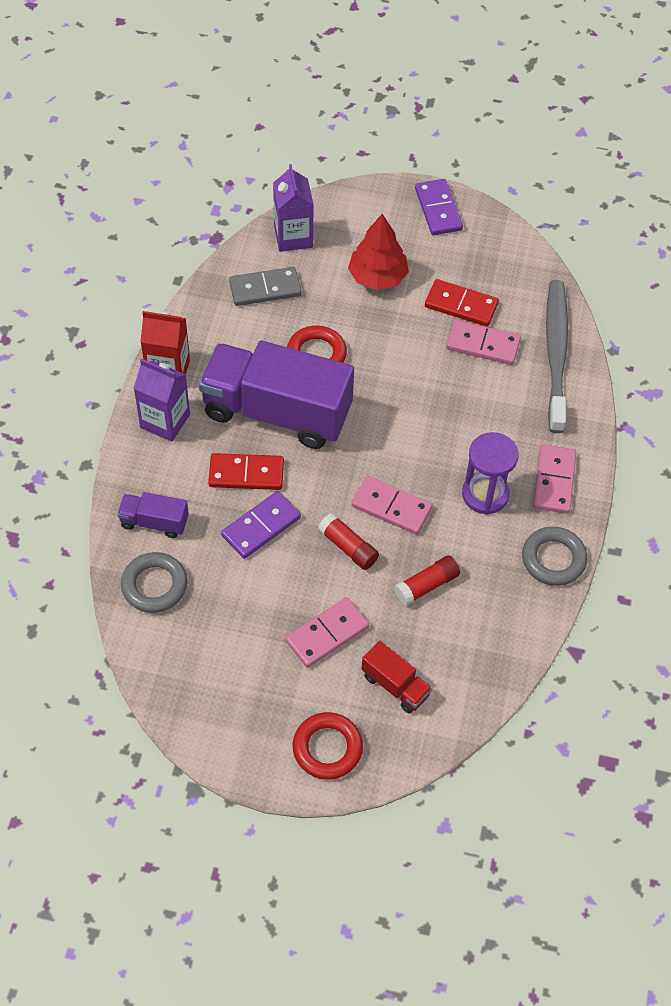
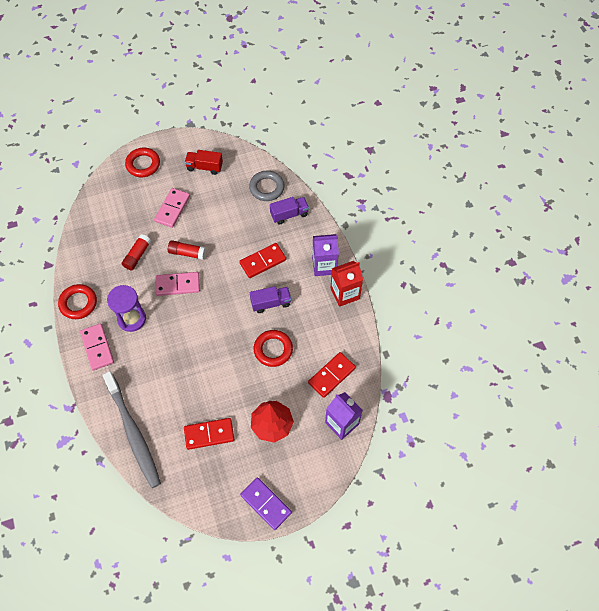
camera: 150 degrees right, 5 degrees up
(261, 526) = (237, 240): purple domino -> none
(265, 289) = (331, 375): grey domino -> red domino
(277, 412) = (271, 303): purple truck -> purple truck, size x0.44
(395, 685) = (127, 204): red truck -> red truck (204, 167)
(483, 345) = (181, 413): pink domino -> none
(553, 559) = (78, 303): grey ring -> red ring

